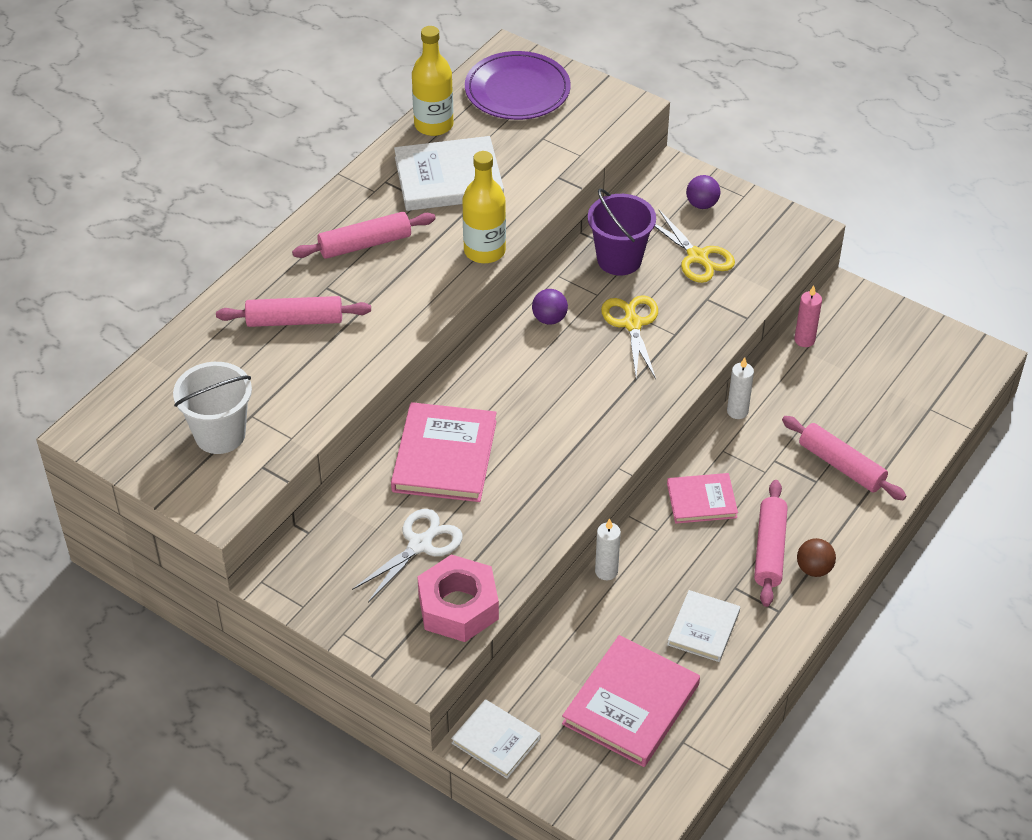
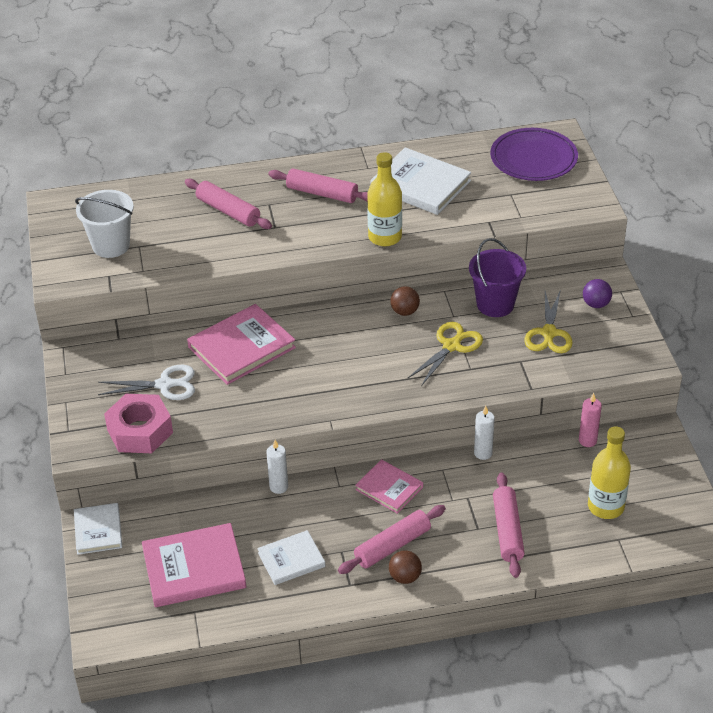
camera: 45 degrees right, 5 degrees down
(433, 125) = (453, 150): yellow bottle -> yellow bottle (606, 507)
(549, 319) = (405, 311): purple ball -> brown ball

